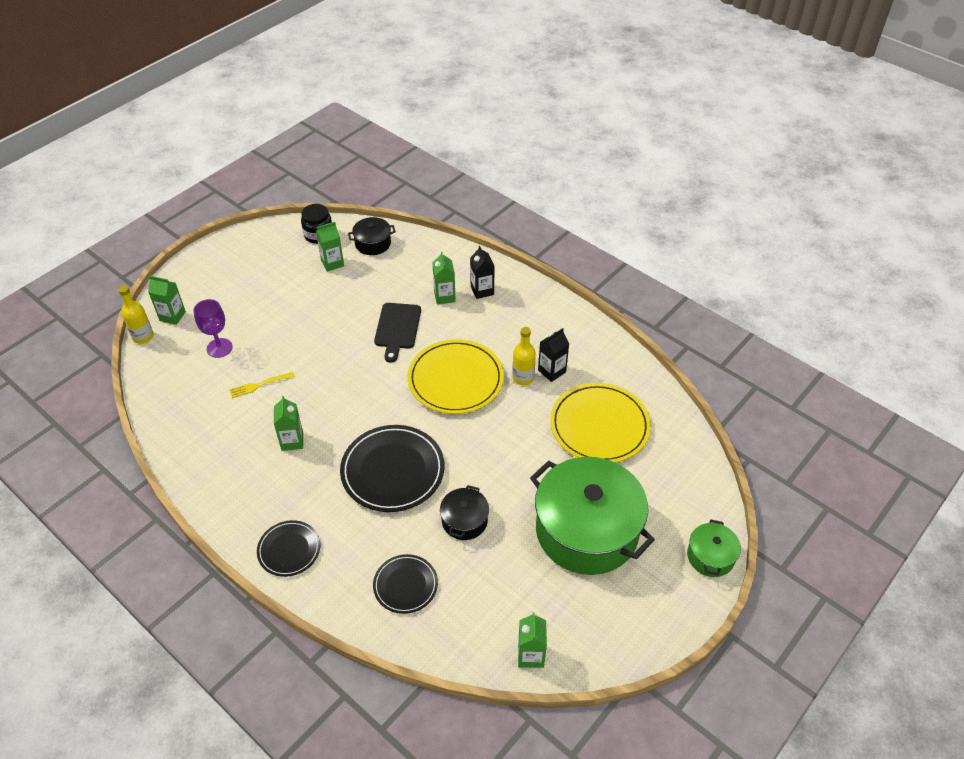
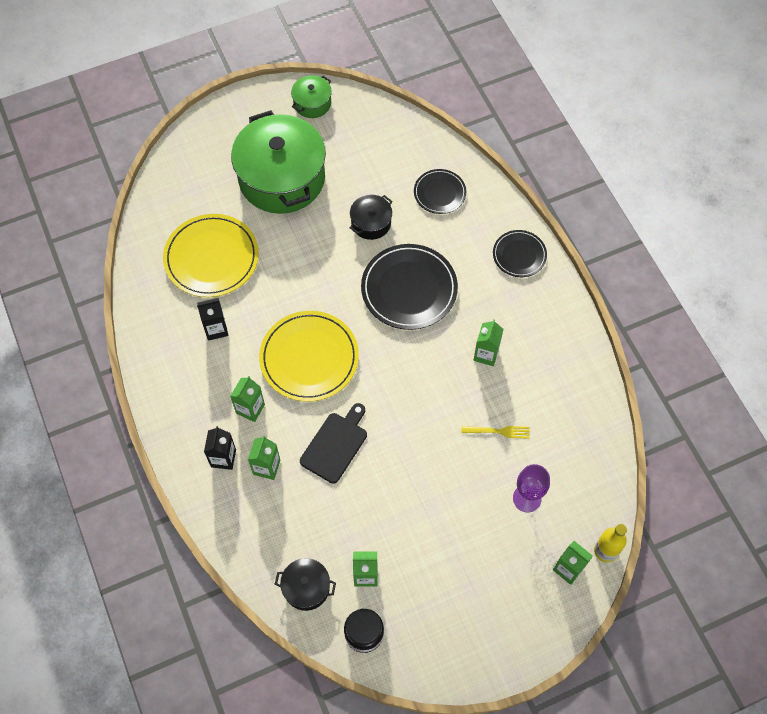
camera: 155 degrees left, 15 degrees up
(523, 378) = (247, 333): yellow bottle -> none
(530, 655) = (374, 114): green carton -> green carton (250, 409)
(710, 556) = (205, 125): green pot -> green pot (312, 103)

